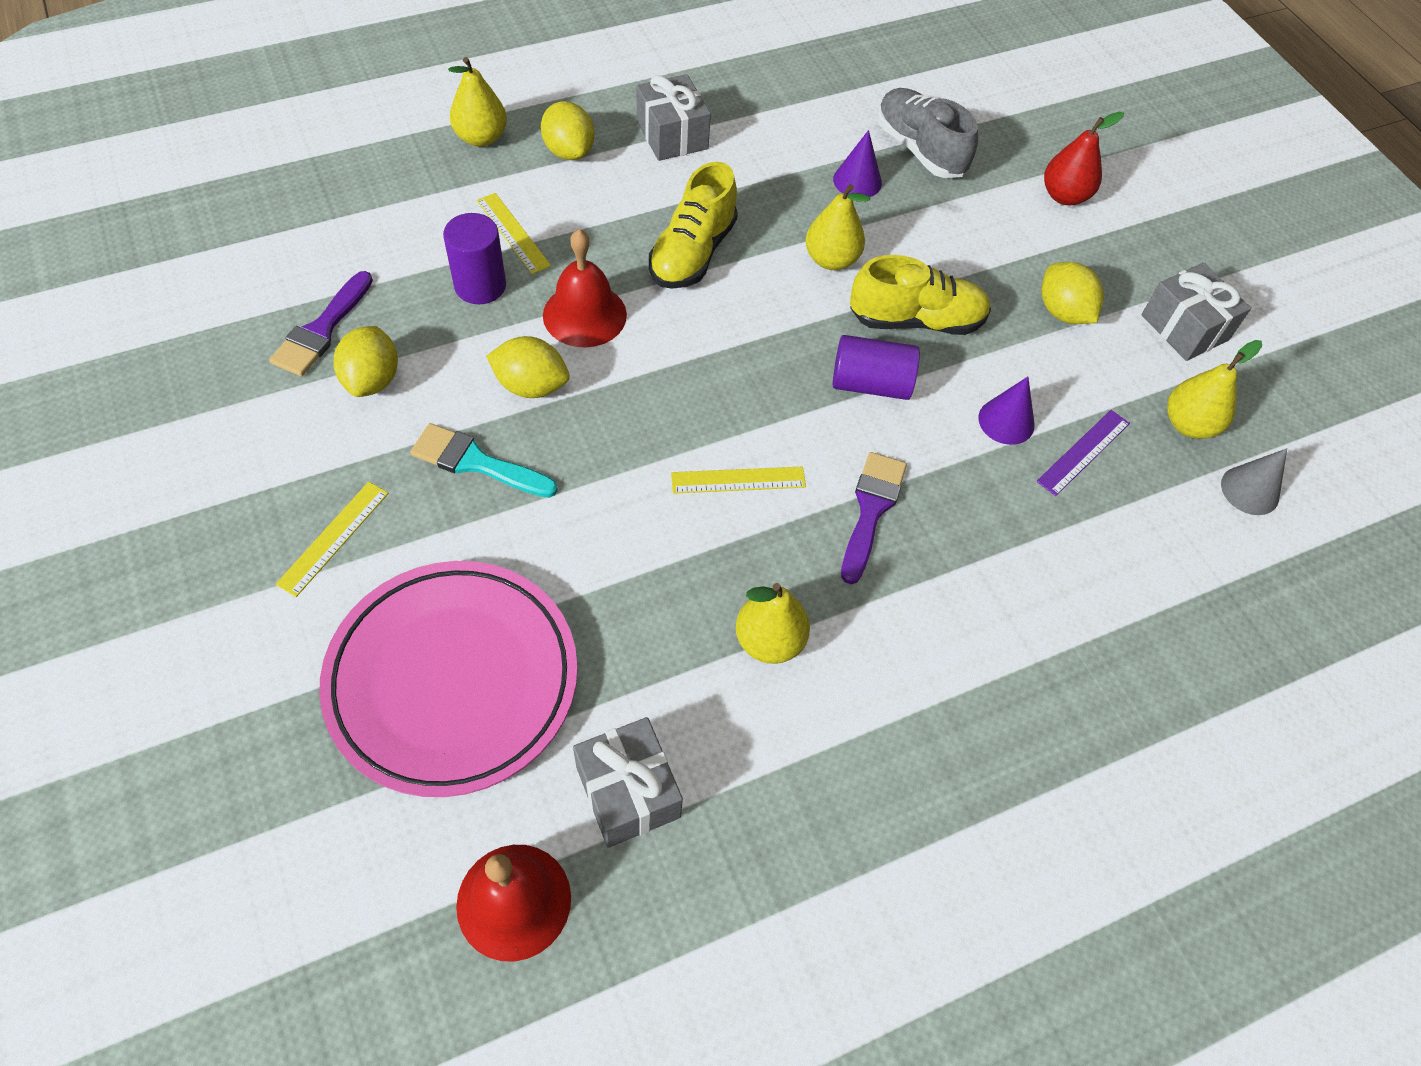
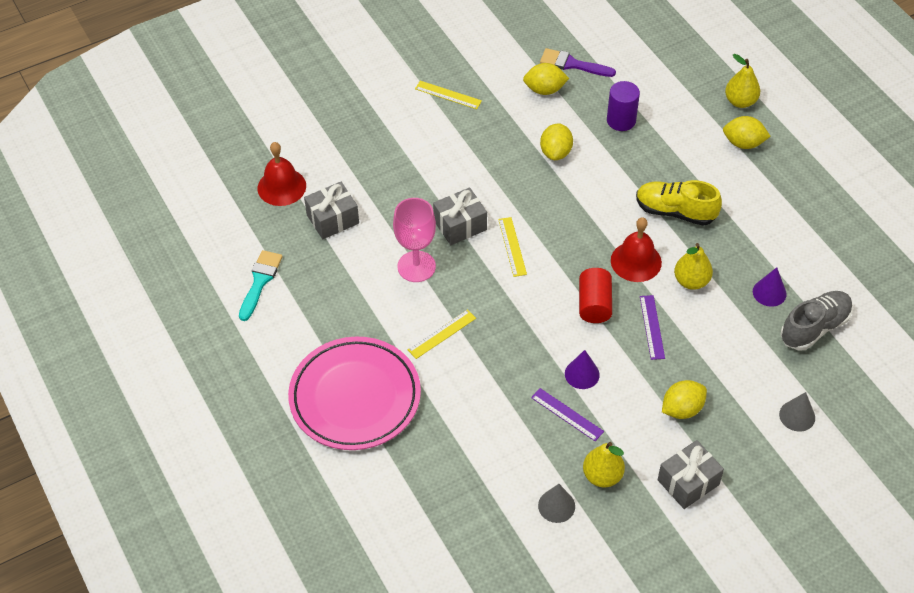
camera: 90 degrees right, 5 degrees down
(453, 680) = (380, 150): pink plate -> pink plate (355, 397)
(476, 462) = (501, 138): turquoise brush -> turquoise brush (260, 281)
(513, 233) = (666, 128): yellow ruler -> yellow ruler (442, 334)
(569, 151) = (743, 143): yellow lemon -> yellow lemon turned 45 degrees clockwise
(584, 315) = (612, 168): red bell -> red bell (636, 261)
(672, 135) = (777, 191): grey gift -> grey gift (460, 225)
(769, 641) = (416, 266): yellow pear -> pink goblet
(870, 384) = (594, 304): purple cylinder -> red cylinder
(871, 509) = (504, 307): purple brush -> none
(916, 320) = (652, 327): yellow shoe -> purple ruler
(1064, 196) = (797, 416): red pear -> grey cone

